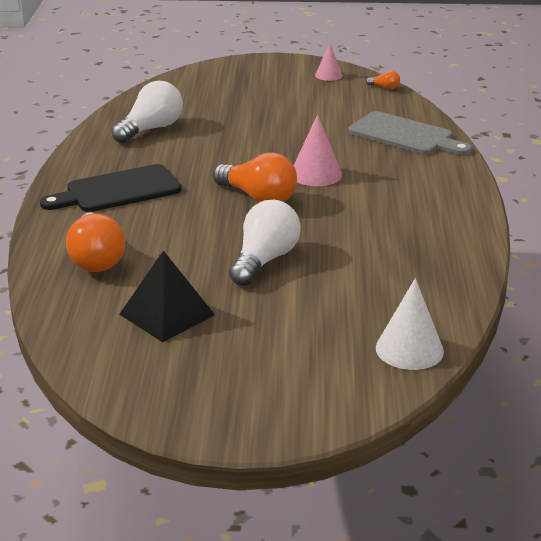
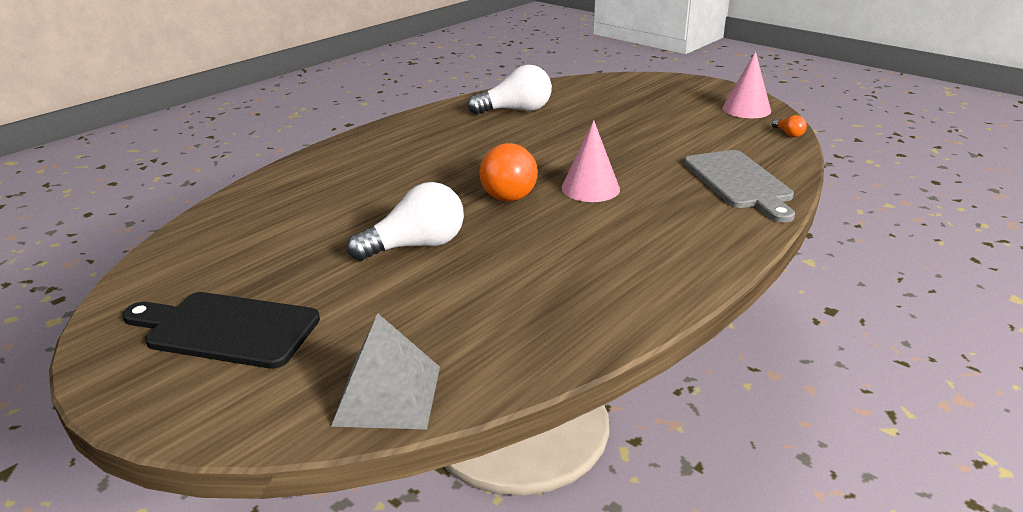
camera: 40 degrees right, 0 degrees up
(96, 259) = (302, 193): orange light bulb -> none
(117, 191) = (409, 147): black cutting board -> black cutting board (226, 329)
(166, 314) = (265, 258): black pyramid -> none
(328, 75) = (746, 109): pink cone -> pink cone, size x1.58
(409, 349) = (388, 395): white cone -> grey pyramid

